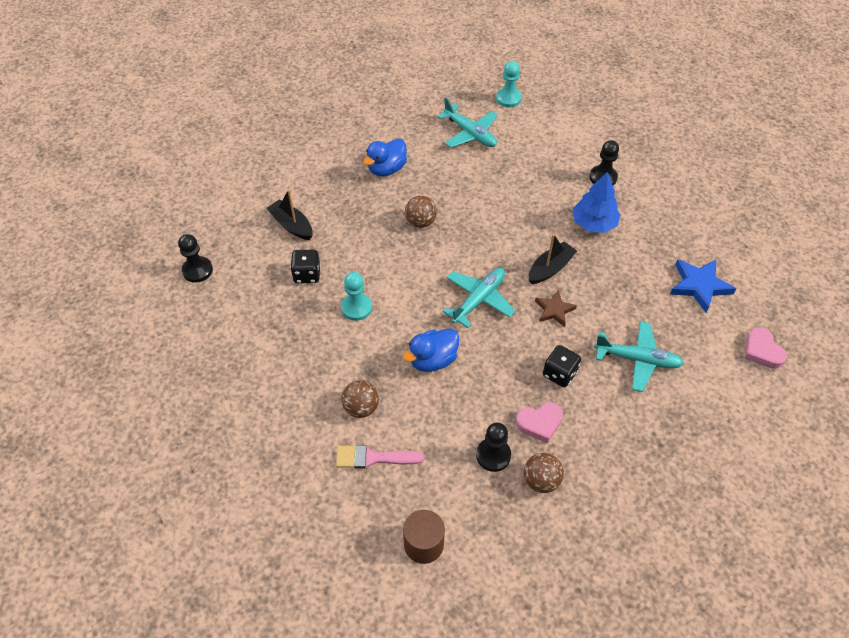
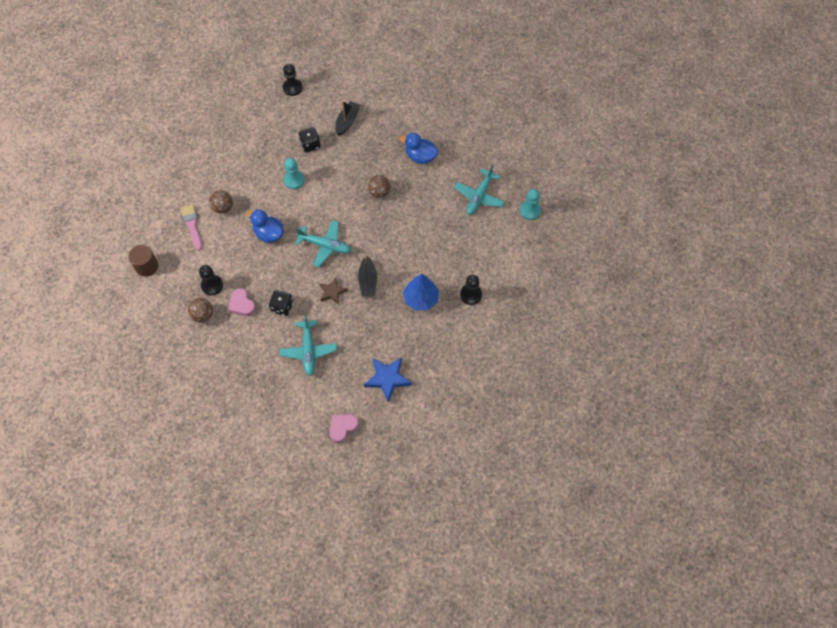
camera: 70 degrees right, 10 degrees up
(550, 268) = (368, 281): black boat -> black boat turned 60 degrees clockwise

